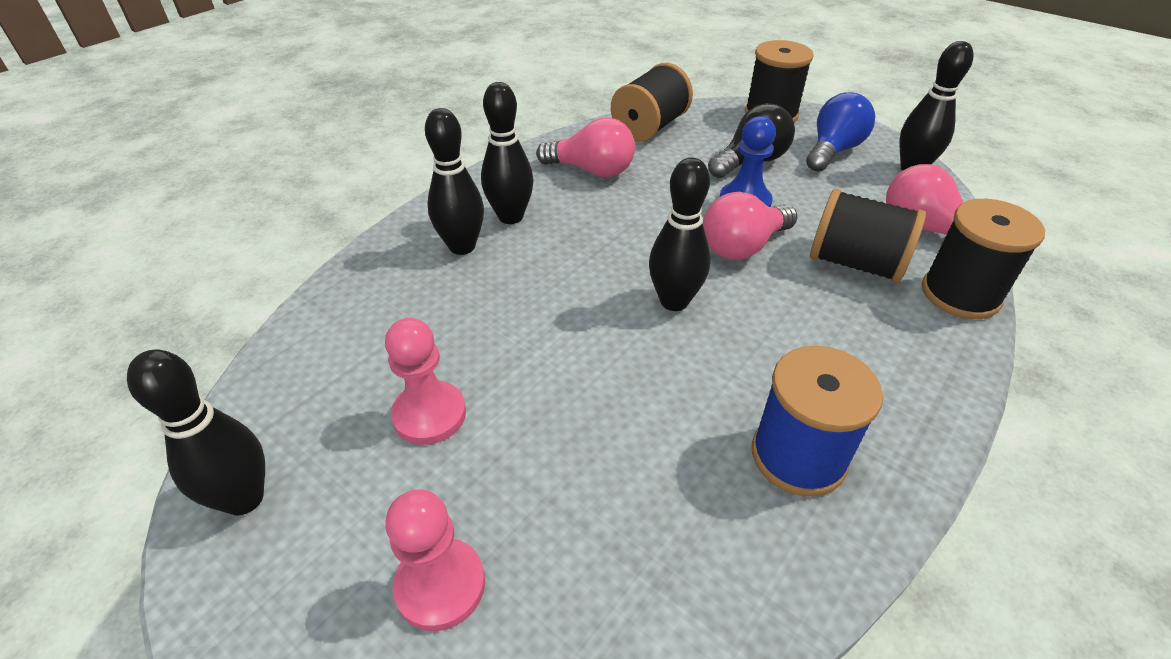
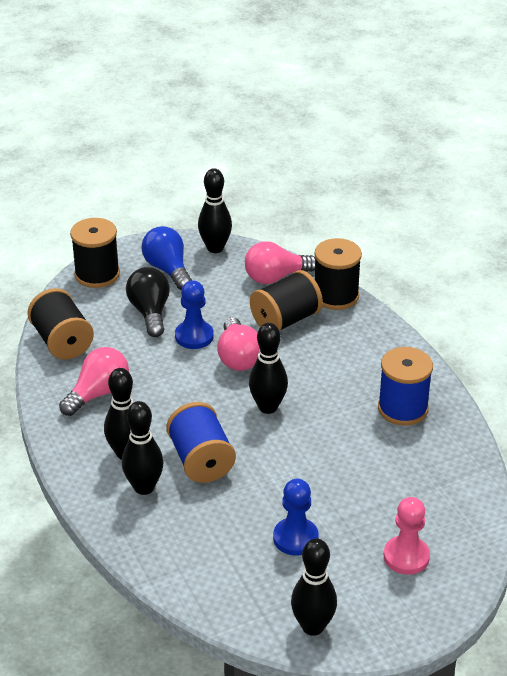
camera: 65 degrees left, 5 degrees down
(429, 415) = (295, 538): pink pawn -> blue pawn
(533, 275) = (201, 460): none -> blue spool

